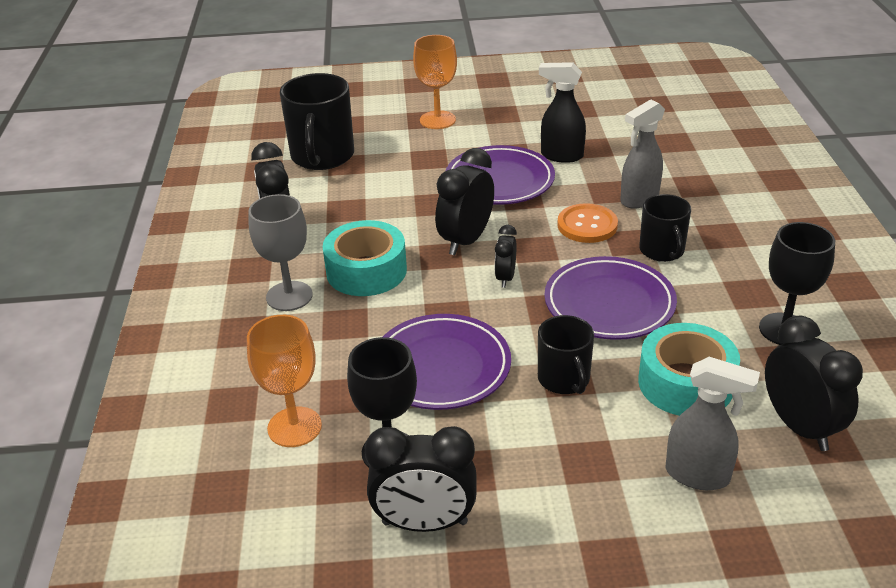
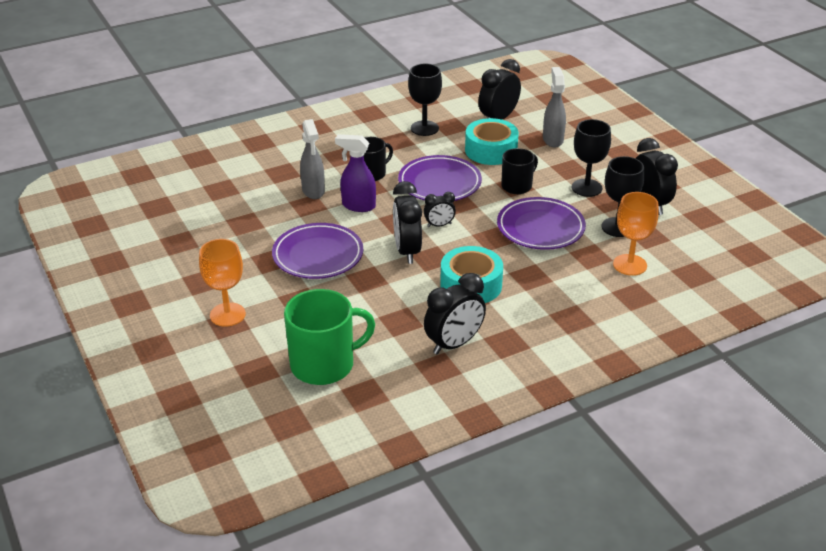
camera: 115 degrees left, 0 degrees up
(289, 296) = (522, 310): grey goblet -> none
(322, 156) = (324, 364): black mug -> green mug
(466, 241) = (407, 251): black clock -> black clock turned 75 degrees clockwise
(518, 459) = (586, 188): none -> black goblet
(561, 156) = (265, 235): black spray bottle -> none
(587, 225) = (358, 206): orange button -> purple spray bottle
(638, 199) = (313, 191): grey spray bottle -> grey spray bottle turned 45 degrees clockwise

